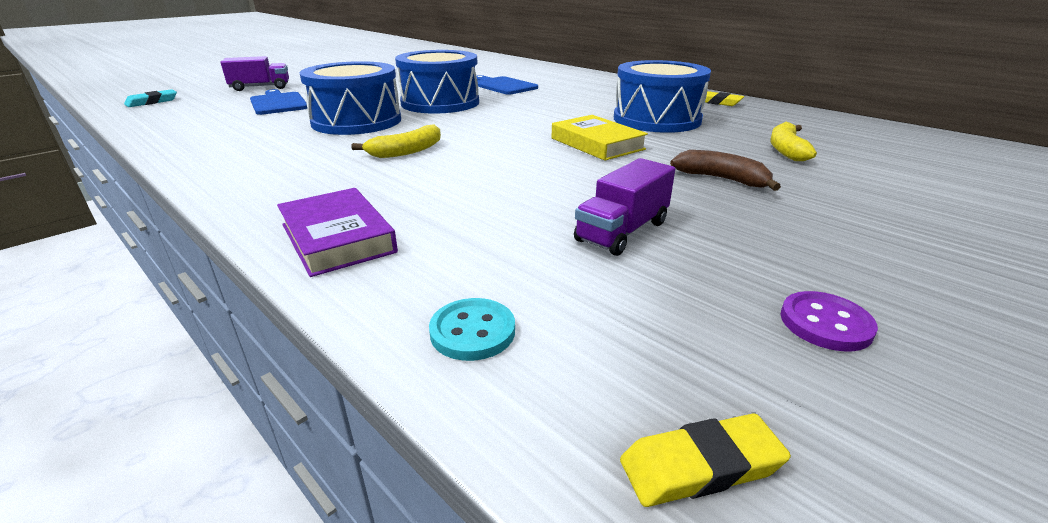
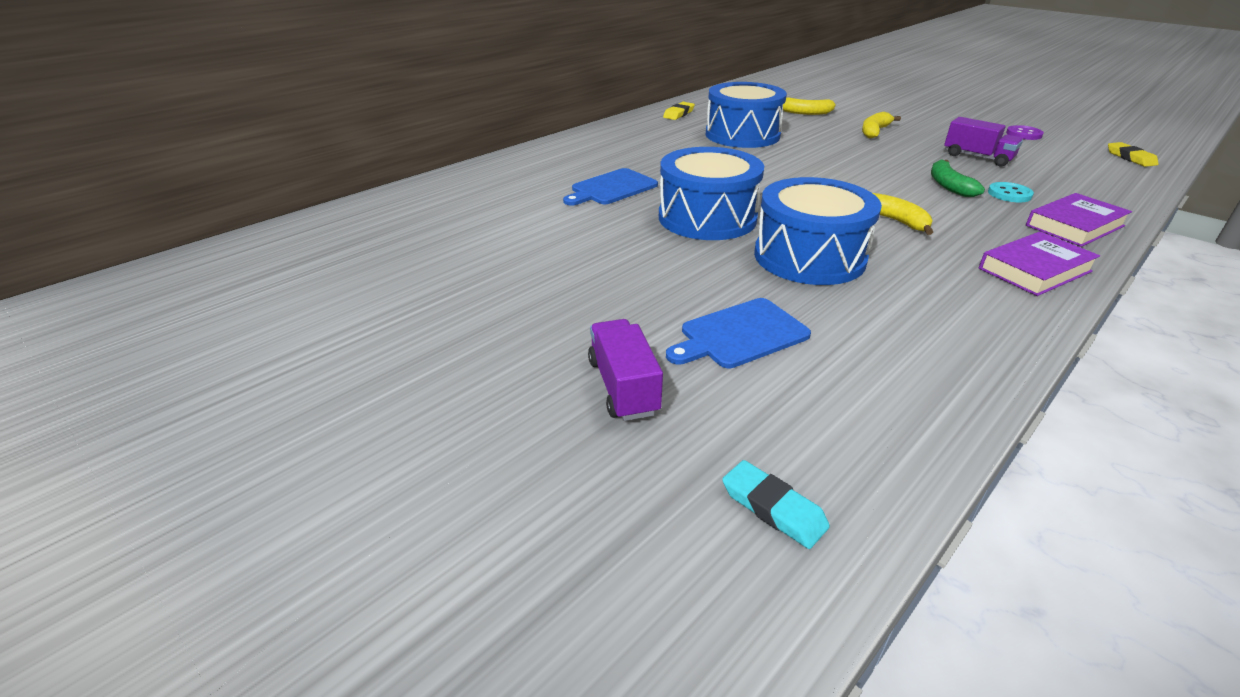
camera: 90 degrees left, 5 degrees up
(261, 188) = (1034, 270): none -> purple book
(472, 331) = (1112, 187): turquoise button -> turquoise button (1009, 194)
(496, 189) = (949, 186): none -> green banana
(597, 144) = (823, 156): yellow book -> none
(722, 179) = (874, 131): brown banana -> yellow banana

